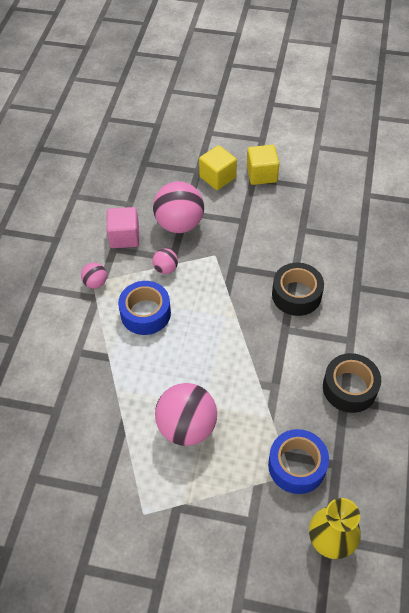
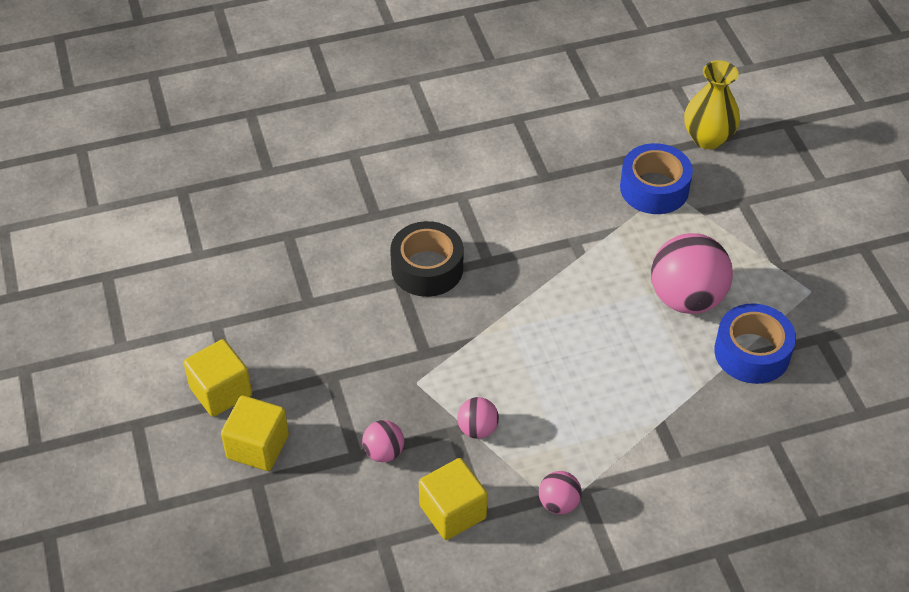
camera: 120 degrees left, 5 degrees down
(124, 237) = (453, 512): pink cube -> yellow cube
(145, 313) = (566, 416): blue tape -> blue tape (752, 352)
(179, 224) = (384, 452): pink ball -> pink ball, size x0.49
(349, 388) = (527, 177): black tape -> none

